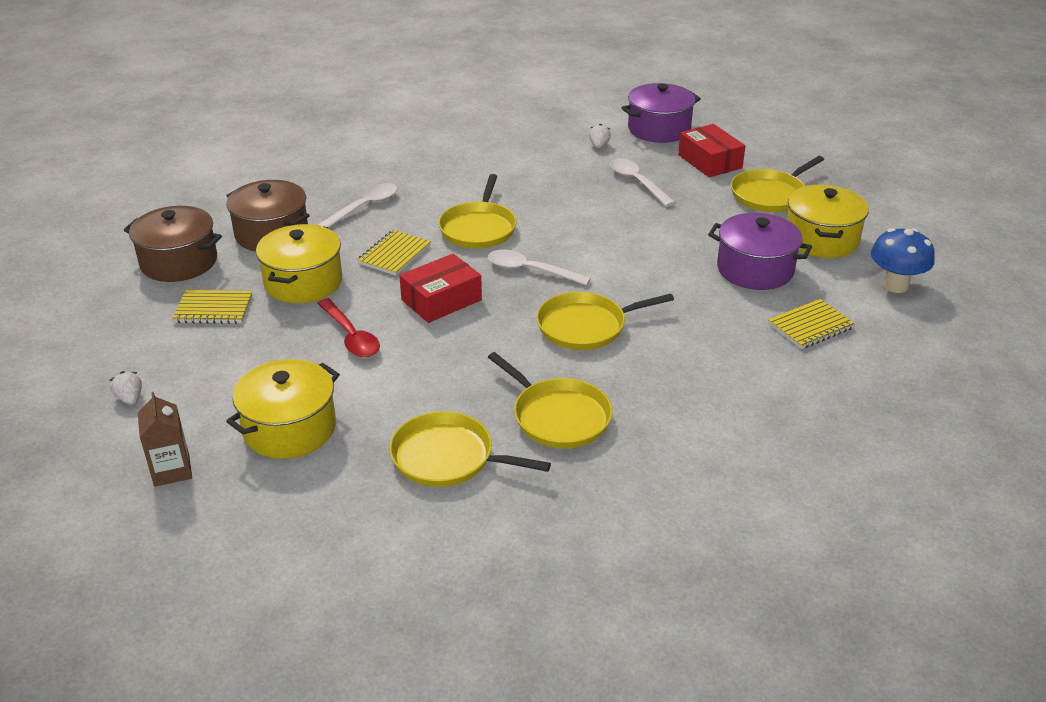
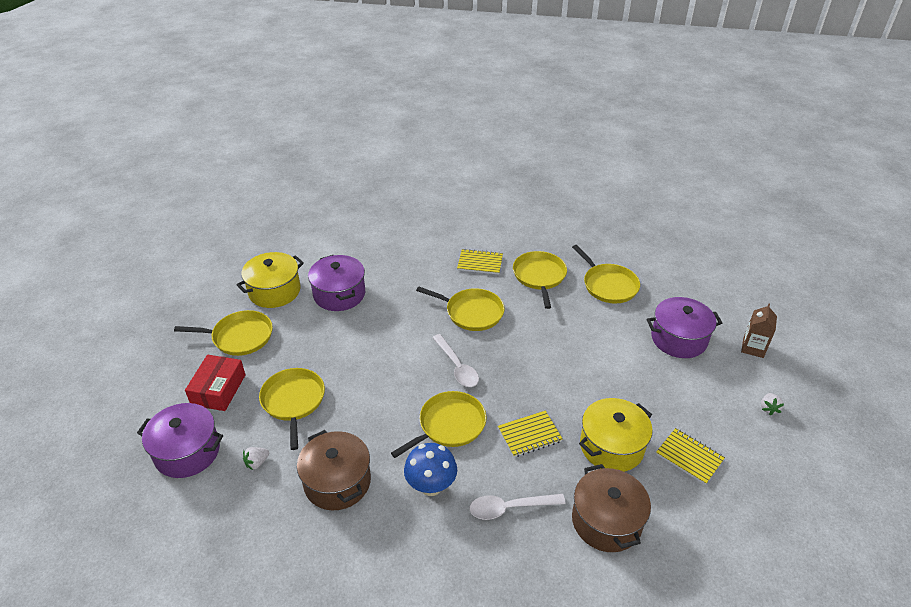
camera: 140 degrees left, 5 degrees up
(179, 262) = (699, 532): brown pot -> brown pot (337, 482)
(290, 428) = (678, 339): yellow pot -> purple pot
(351, 336) = (608, 380): red spoon -> none
(441, 300) = (532, 376): red box -> none
(637, 182) = (293, 401): white spoon -> yellow pan
(810, 326) = (368, 253): yellow notebook -> yellow notebook (480, 263)
(895, 285) = (294, 249): blue mushroom -> blue mushroom (431, 486)

